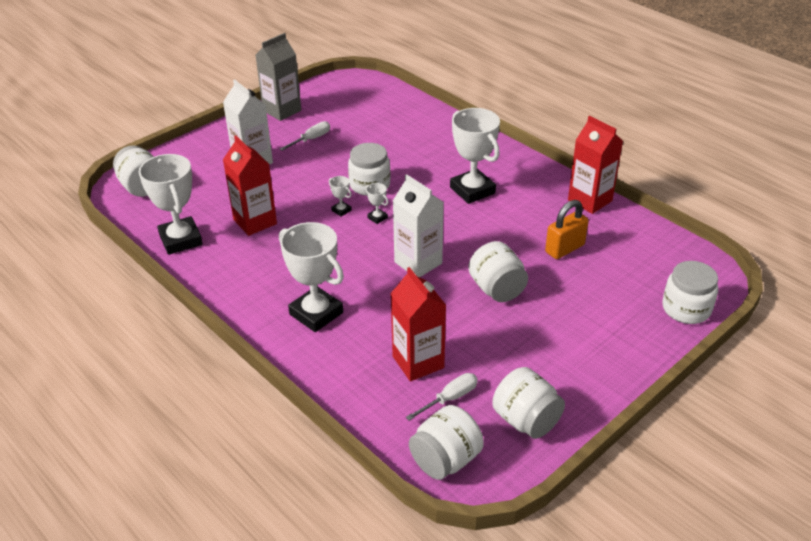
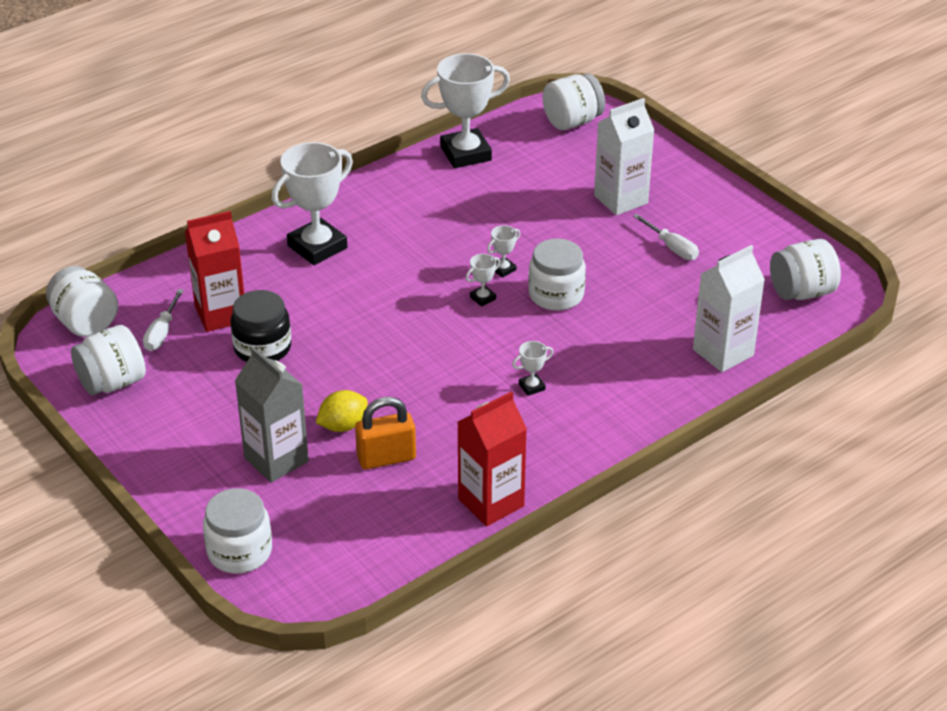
camera: 95 degrees right, 0 degrees up
(255, 222) = (490, 203): red carton -> none
(282, 110) = (749, 222): grey carton -> grey carton (276, 460)
(418, 263) = (386, 326): white carton -> white carton (723, 352)
(450, 398) = (162, 332): white screwdriver -> white screwdriver turned 45 degrees clockwise
(458, 329) = (262, 348): none -> black jar
(472, 190) = (532, 387): white trophy -> white trophy, size x0.42
(497, 289) = (321, 386): white jar -> white jar (801, 292)
(538, 273) = (343, 425): none -> yellow lemon
(564, 248) = (386, 458): orange padlock -> orange padlock turned 75 degrees counterclockwise

